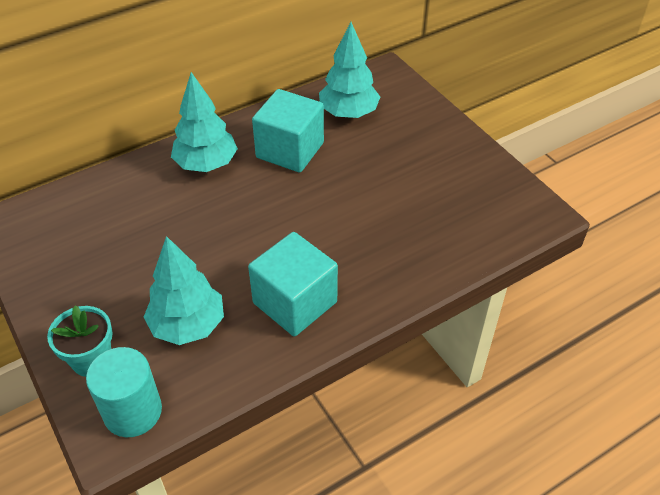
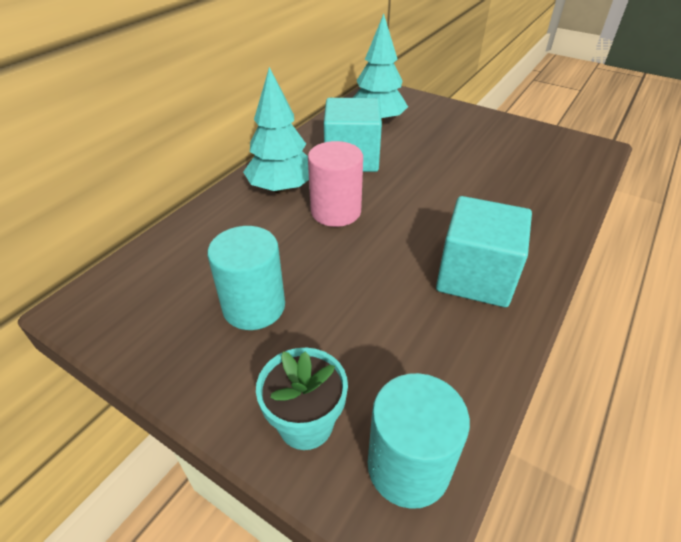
camera: 25 degrees left, 5 degrees down
(114, 264) = (254, 306): none -> turquoise cylinder
(188, 325) = (388, 338): turquoise tree -> none
(233, 202) = (335, 211): none -> pink cylinder

